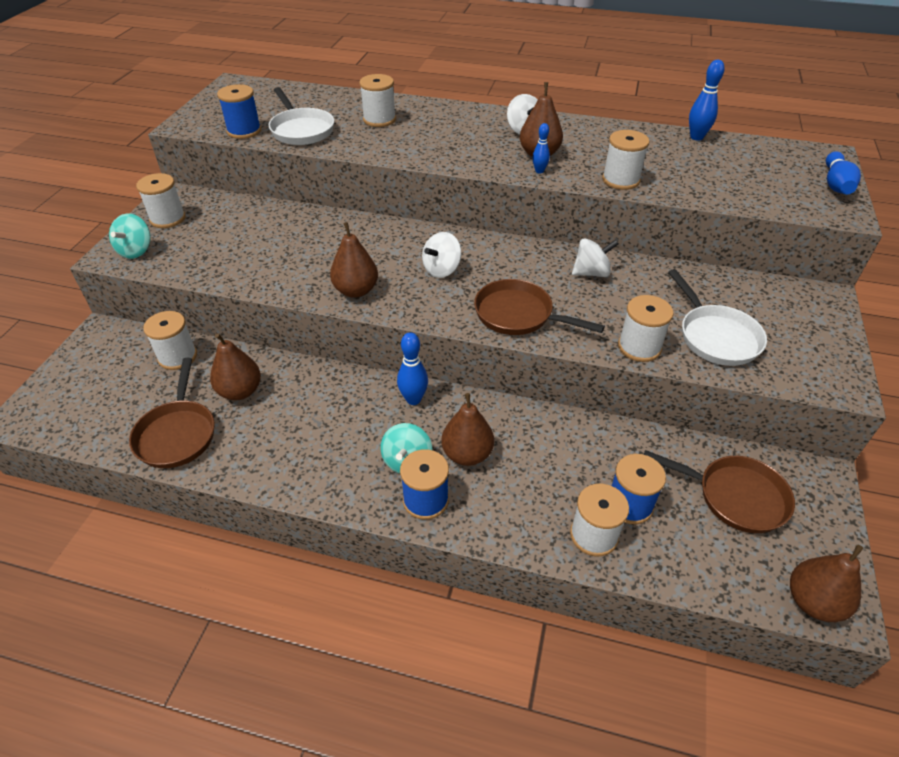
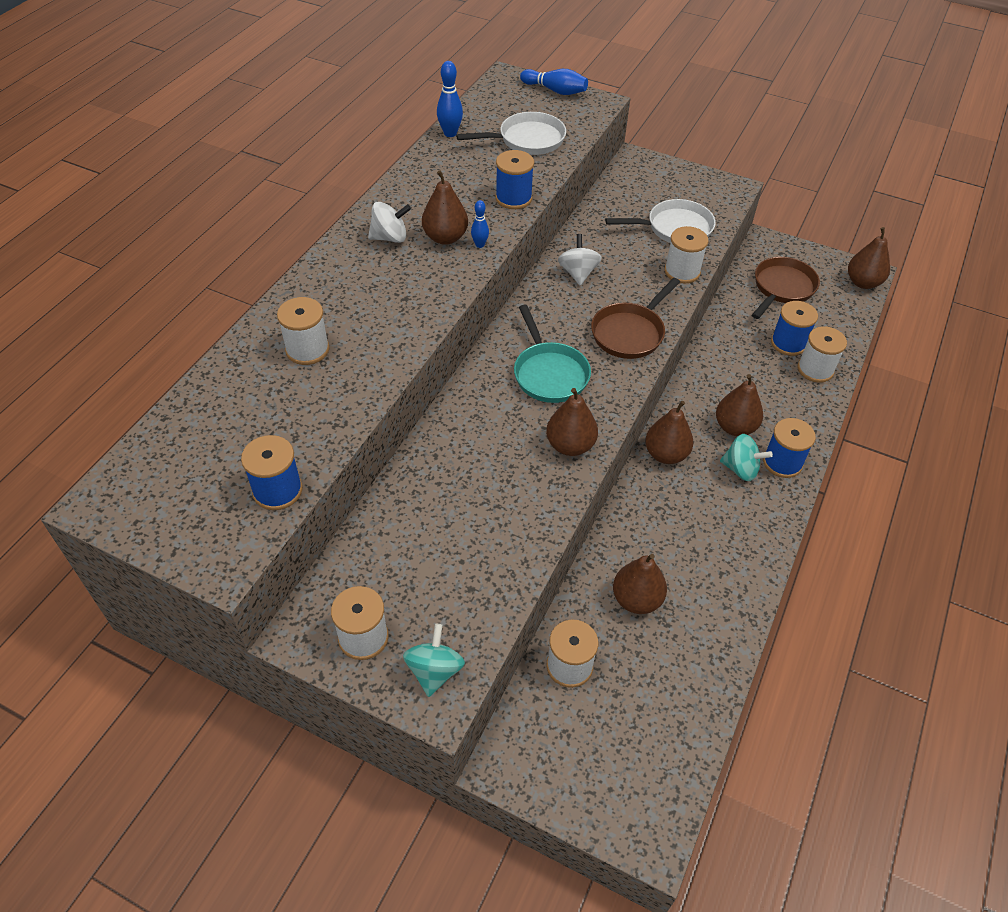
camera: 80 degrees left, 5 degrees up
(136, 251) = (434, 671): turquoise spinning top -> turquoise spinning top turned 105 degrees counterclockwise
(177, 434) = (693, 659): brown pan -> none
(301, 130) = (302, 428): white pan -> white pan (527, 140)
(413, 399) = (666, 454): blue bowling pin -> brown pear
(442, 269) = (549, 373): white spinning top -> turquoise pan
(621, 180) = (513, 198): white spool -> blue spool

